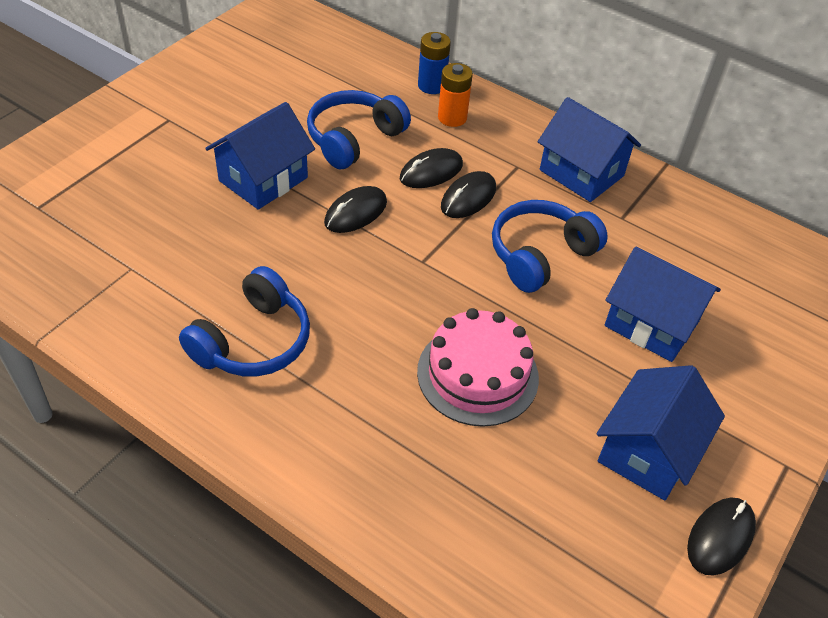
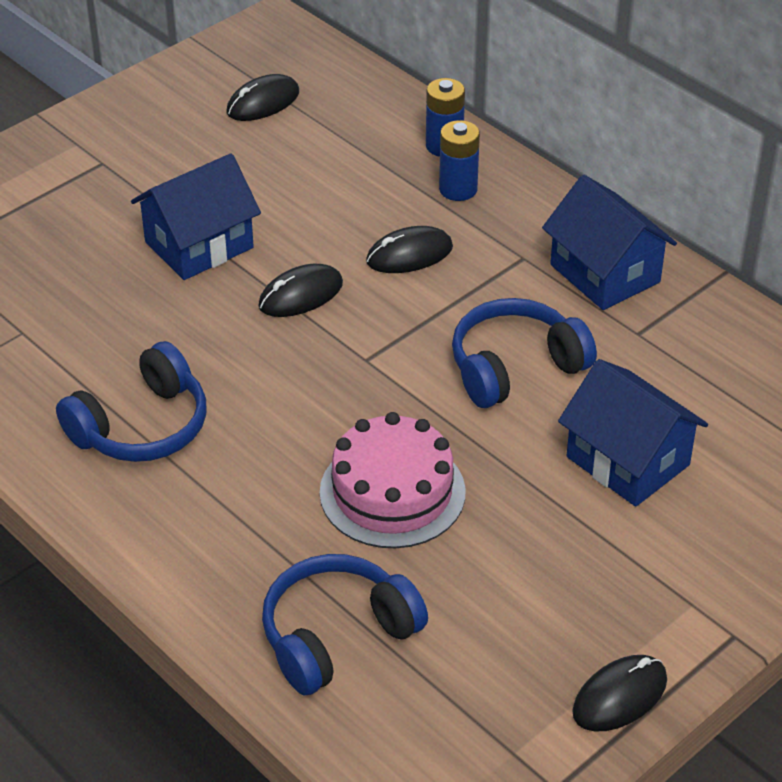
camera: 15 degrees right, 5 degrees down
(354, 139) = (323, 205): blue headphones -> blue headphones (337, 635)
(452, 118) = (458, 189): orange battery -> blue battery
(468, 198) = (446, 290): black mouse -> black mouse (263, 102)
(648, 451) = (568, 598): blue house -> none

